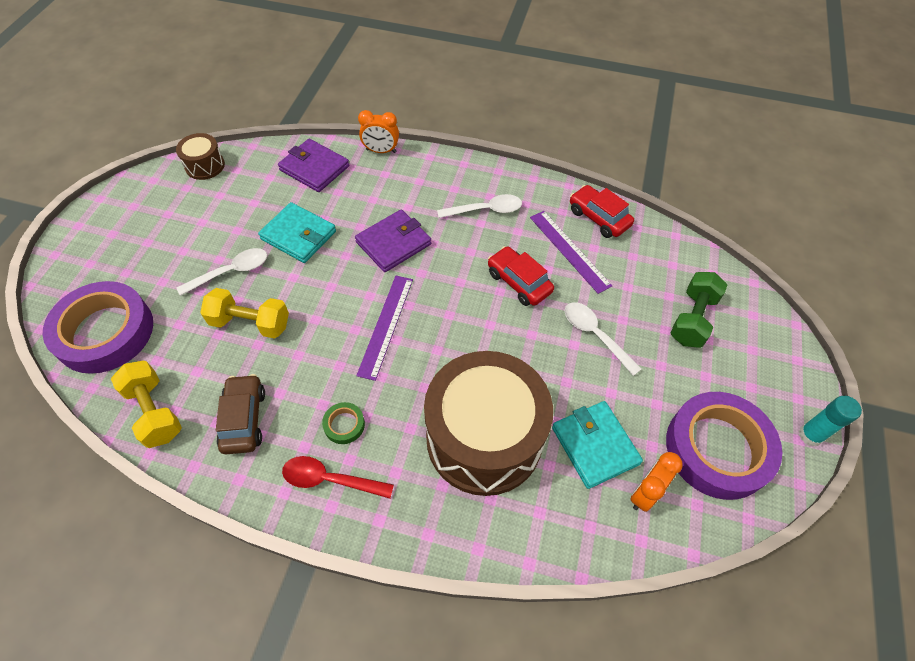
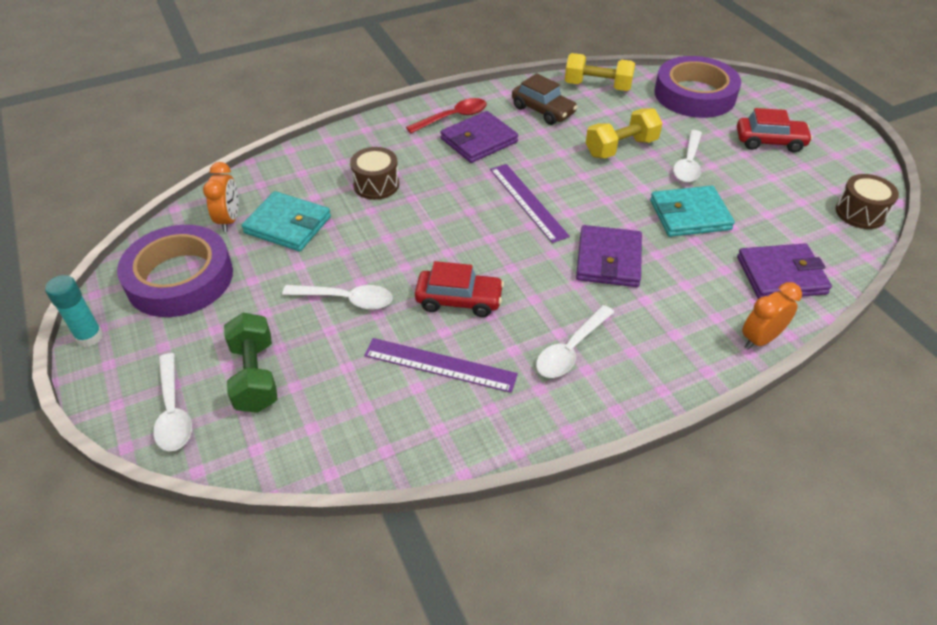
camera: 140 degrees right, 10 degrees down
(344, 425) = (479, 140): green tape -> purple wallet
(484, 438) = (376, 184): brown drum -> brown drum, size x0.44
(598, 218) = (442, 430): red car -> red car (770, 142)
(758, 329) = (173, 411): none -> white spoon

